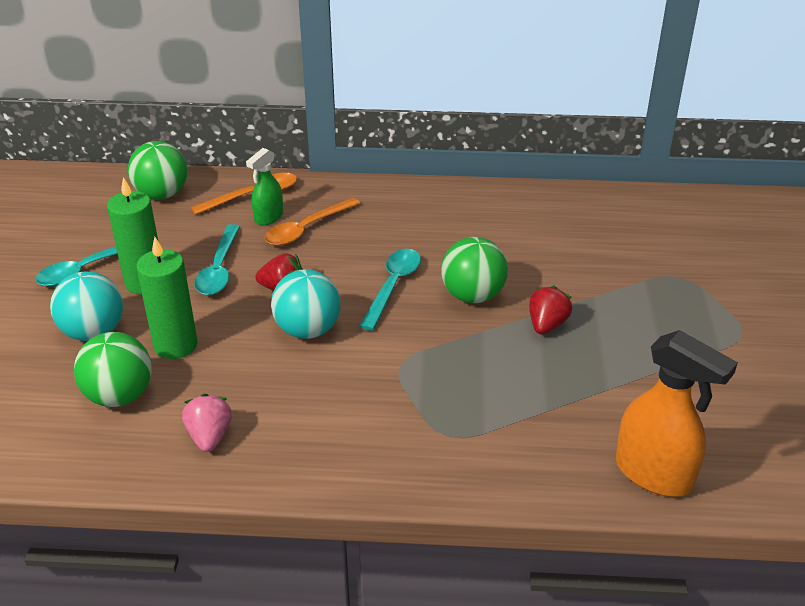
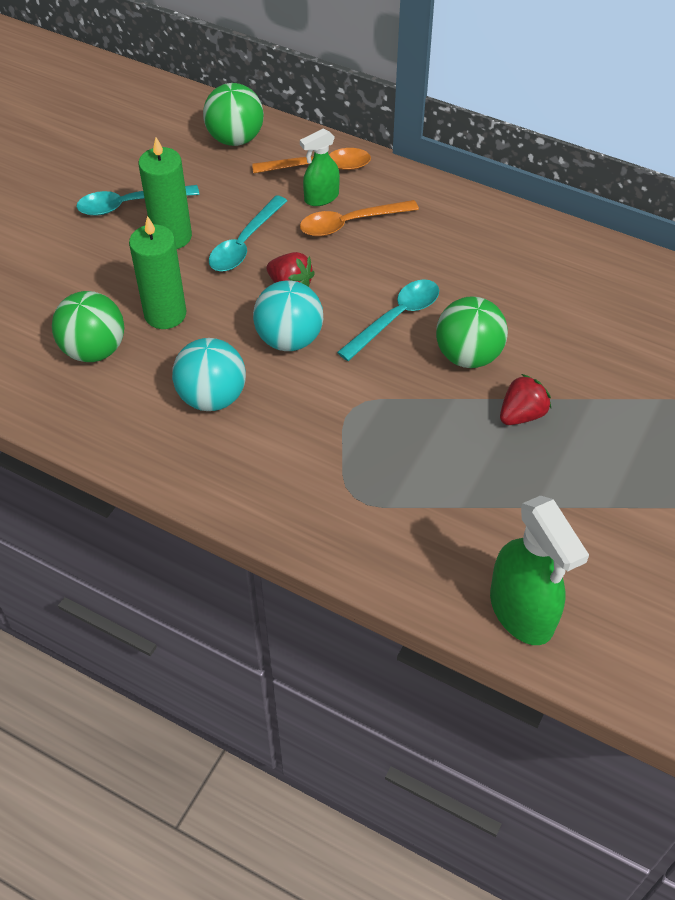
camera: 25 degrees right, 15 degrees up
(93, 332) = (103, 275): turquoise ball -> turquoise ball (212, 397)
(209, 436) = (147, 418): pink strawberry -> none
(654, 474) = (522, 612): orange spray bottle -> green spray bottle

